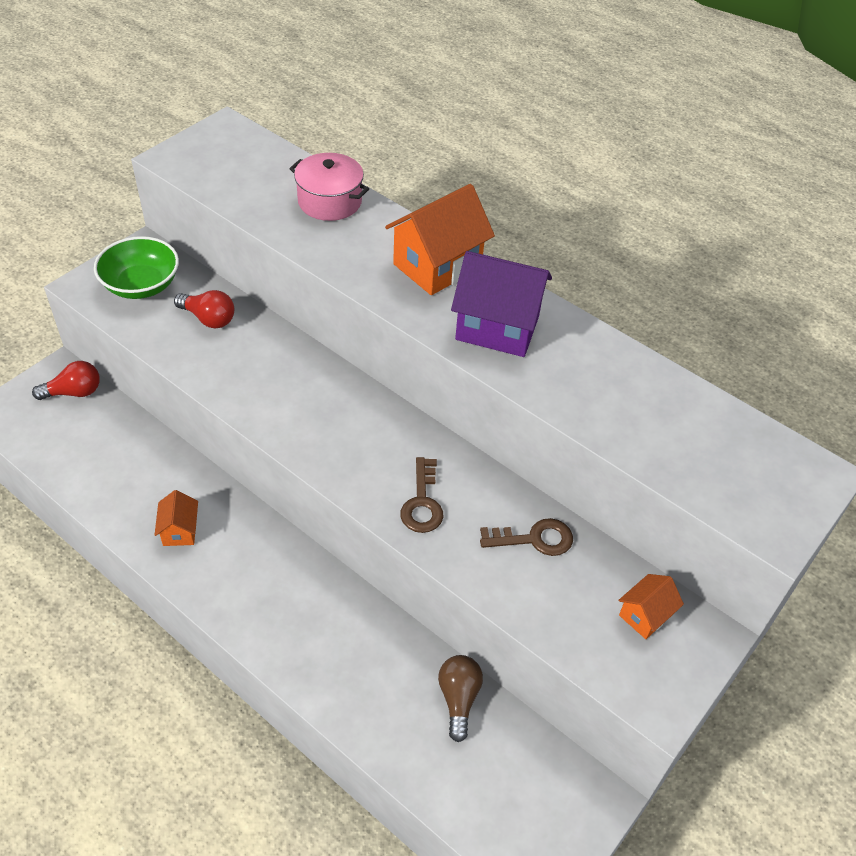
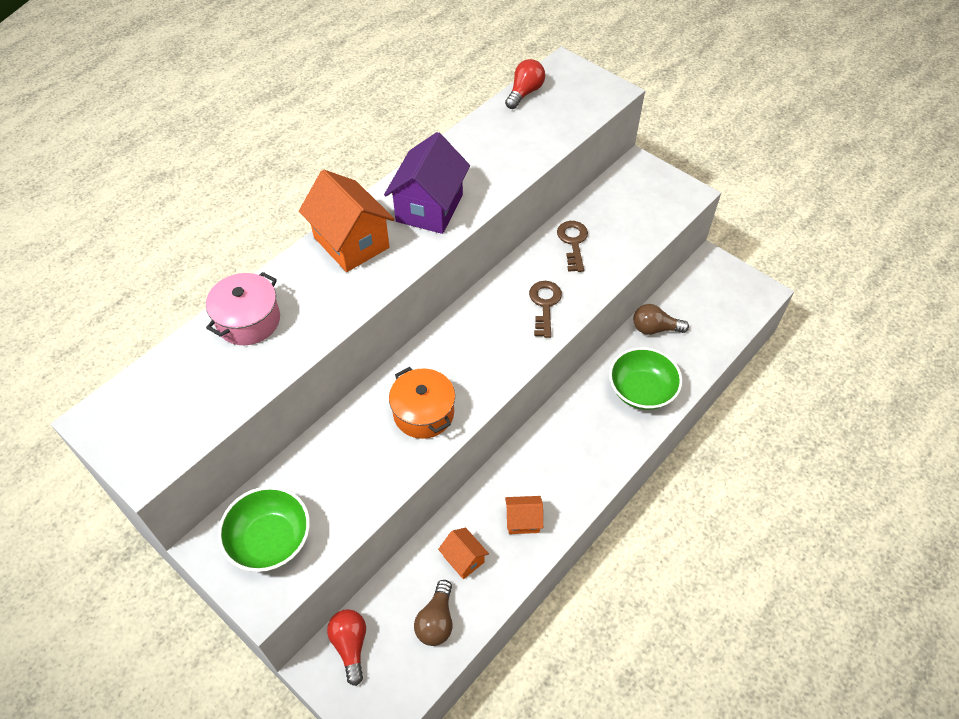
camera: 85 degrees left, 5 degrees up
(82, 455) = (436, 621): none -> brown light bulb
(208, 319) = (329, 470): red light bulb -> red light bulb (524, 93)
(268, 388) = (423, 413): none -> orange pot
(352, 671) = (641, 390): none -> green bowl
(422, 502) = (545, 305): brown key -> brown key turned 90 degrees counterclockwise
(645, 615) = (627, 193): orange house -> orange house (463, 559)

